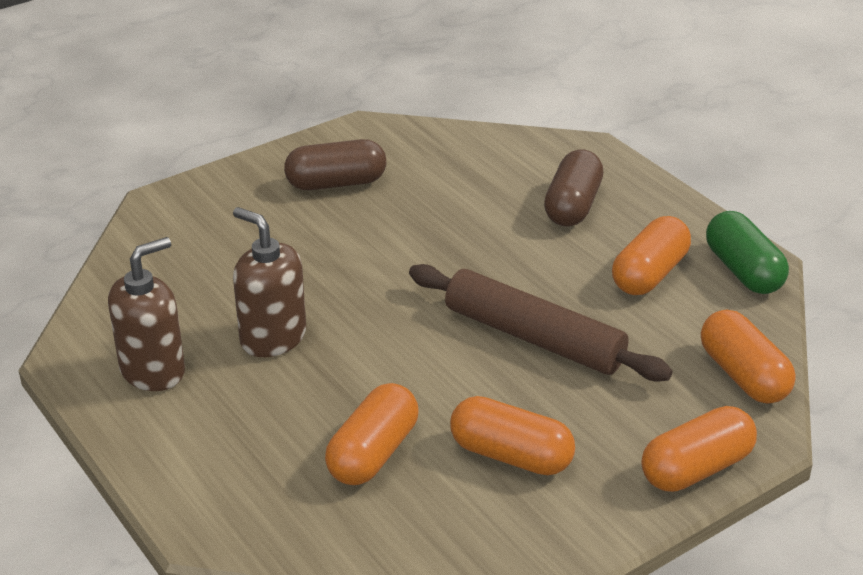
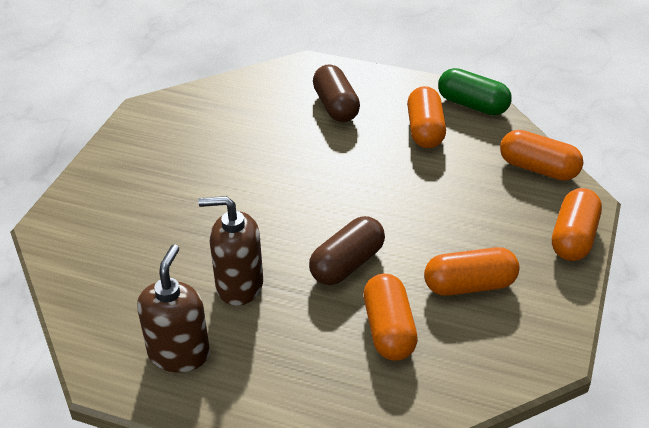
camera: 35 degrees left, 5 degrees up
(336, 183) = (166, 156): brown capsule -> brown capsule (347, 264)
(533, 338) = (402, 203): brown rolling pin -> none

